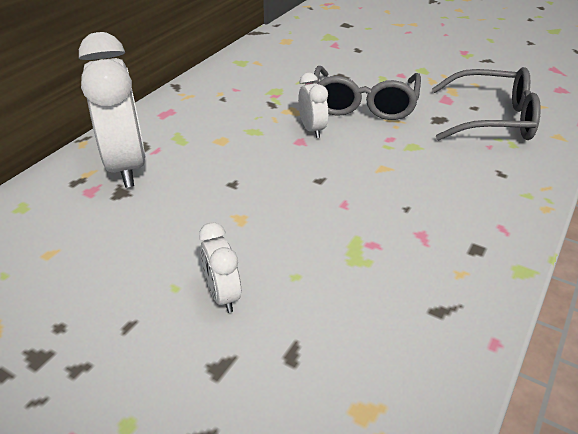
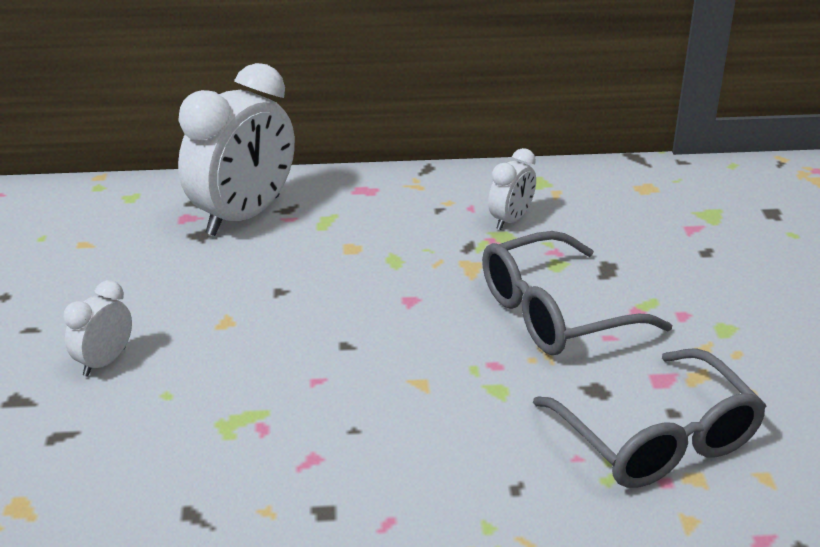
camera: 55 degrees right, 5 degrees down
(312, 130) = (444, 298): white clock -> white clock (511, 220)

